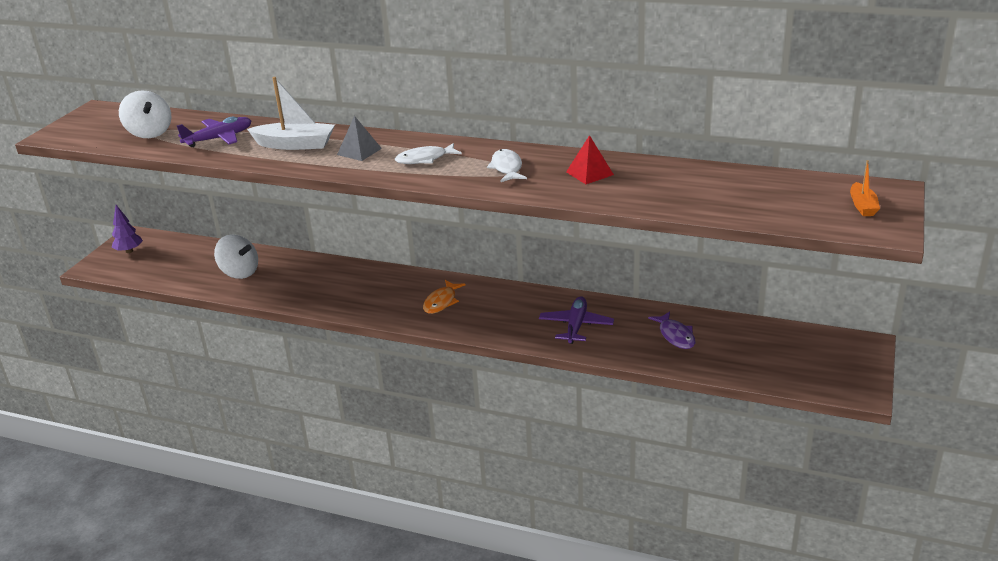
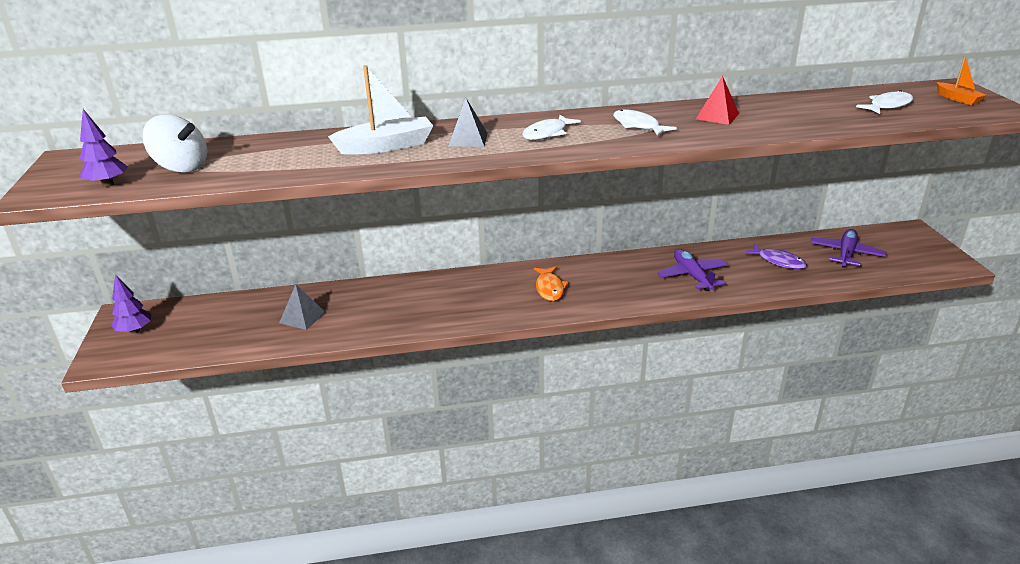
camera: 30 degrees left, 0 degrees up
(95, 137) = (108, 184): none -> purple tree
(219, 138) = (283, 157): purple plane -> purple plane (846, 254)
(239, 272) = (302, 317): white spinning top -> grey pyramid
(772, 198) = (888, 106): none -> white fish

